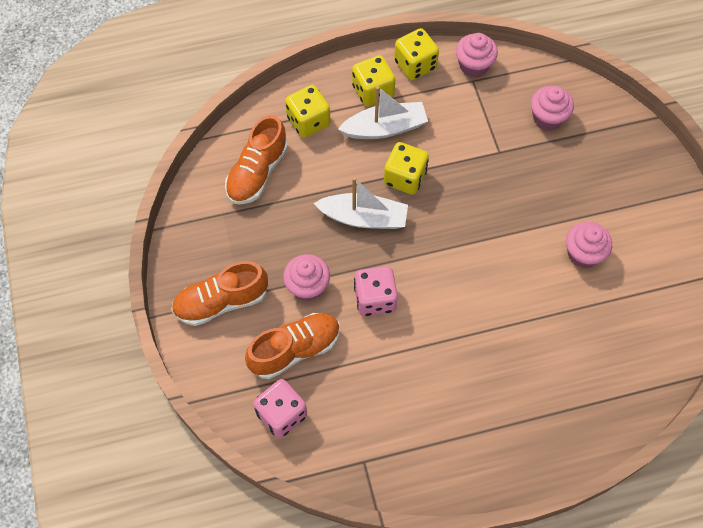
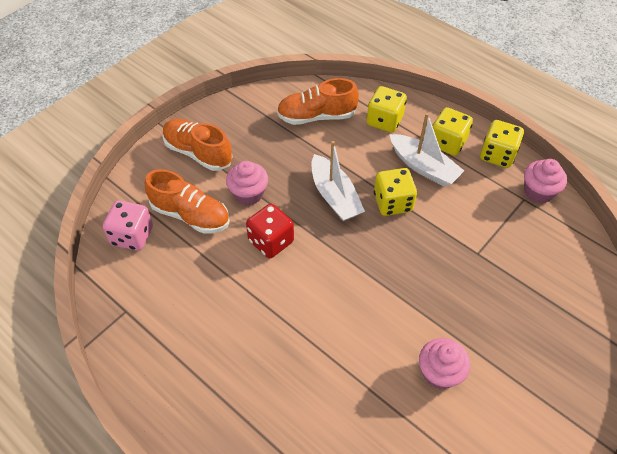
camera: 55 degrees right, 10 degrees down
(375, 299) = (271, 241): pink dice -> red dice
(547, 118) = (545, 270): pink cupcake -> none

